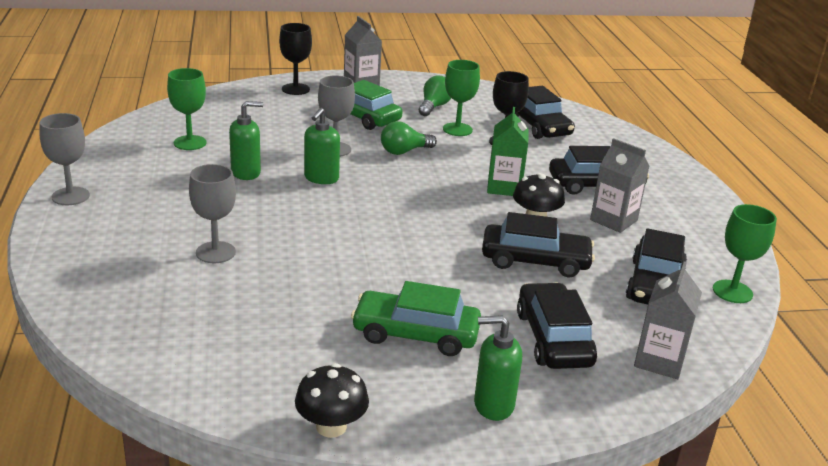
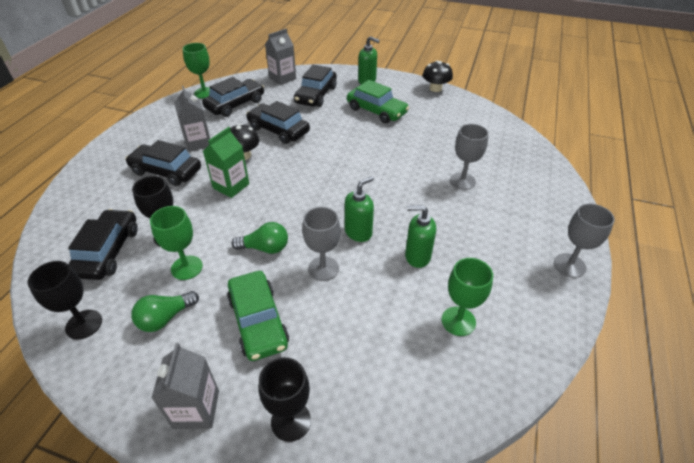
camera: 150 degrees left, 15 degrees up
(487, 96) = (84, 324): none -> black goblet

